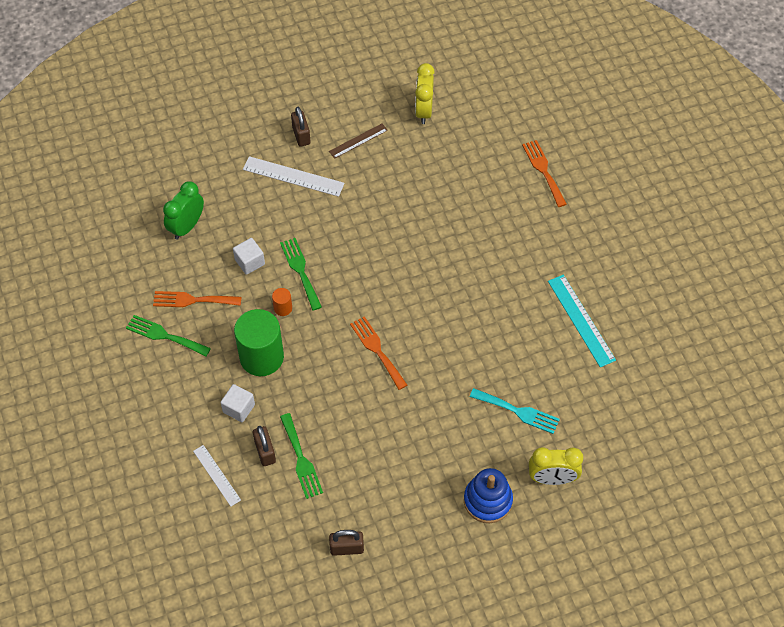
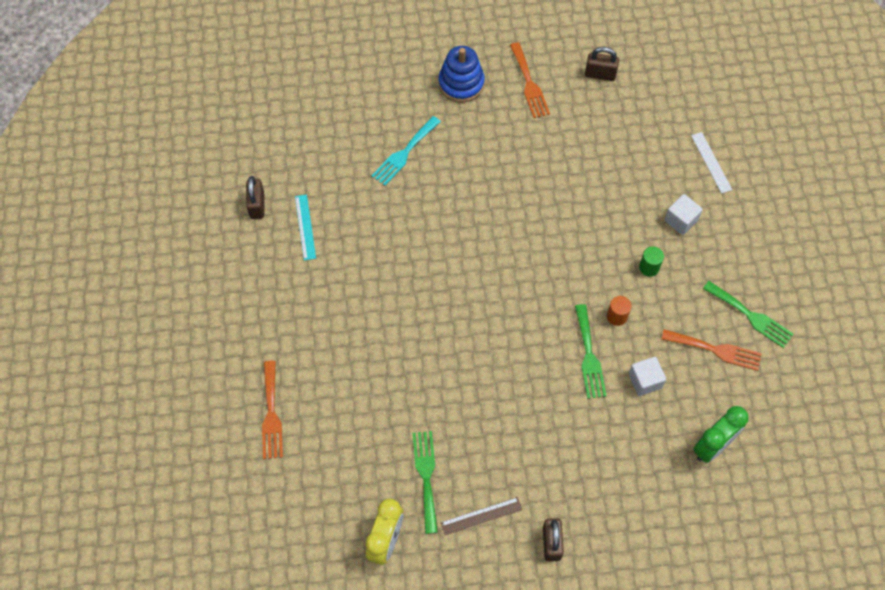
camera: 165 degrees left, 5 degrees up
(261, 357) = (649, 267): green cylinder -> green cylinder, size x0.43
(265, 451) = (660, 173): brown padlock -> brown padlock (257, 205)
(293, 176) = (573, 484): white ruler -> none
(301, 459) = (627, 158): green fork -> green fork (426, 476)
(377, 350) = (526, 246): orange fork -> orange fork (529, 84)
(518, 411) = (404, 153): turquoise fork -> turquoise fork turned 90 degrees counterclockwise
(552, 478) = (395, 88): yellow clock -> none
(581, 320) = (305, 227): turquoise ruler -> turquoise ruler, size x0.63

